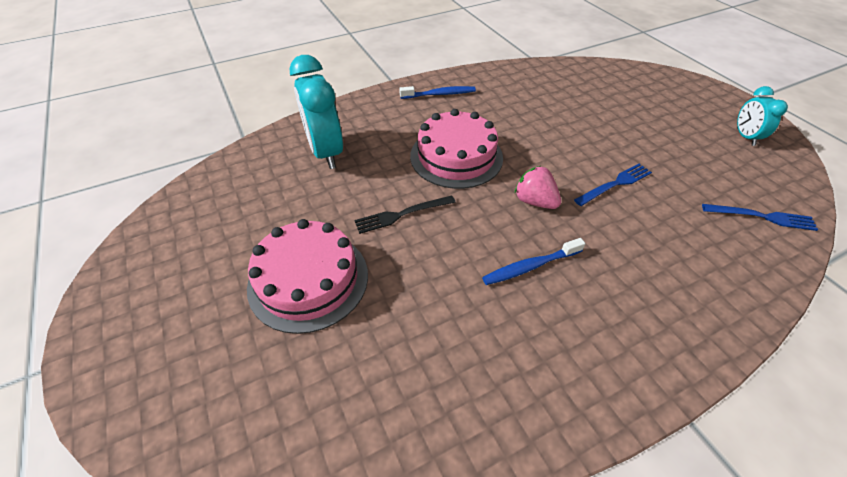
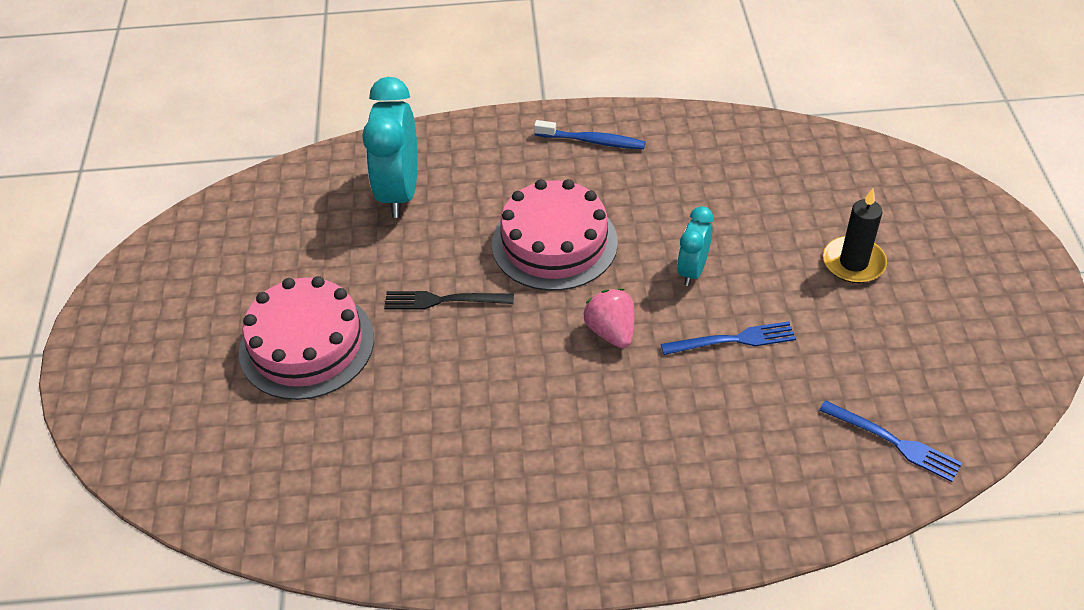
camera: 25 degrees right, 0 degrees up
(530, 266) = (549, 406): blue toothbrush -> none
(644, 122) = (853, 263): none -> black candle
(745, 137) = (988, 328): turquoise clock -> turquoise clock (692, 270)

